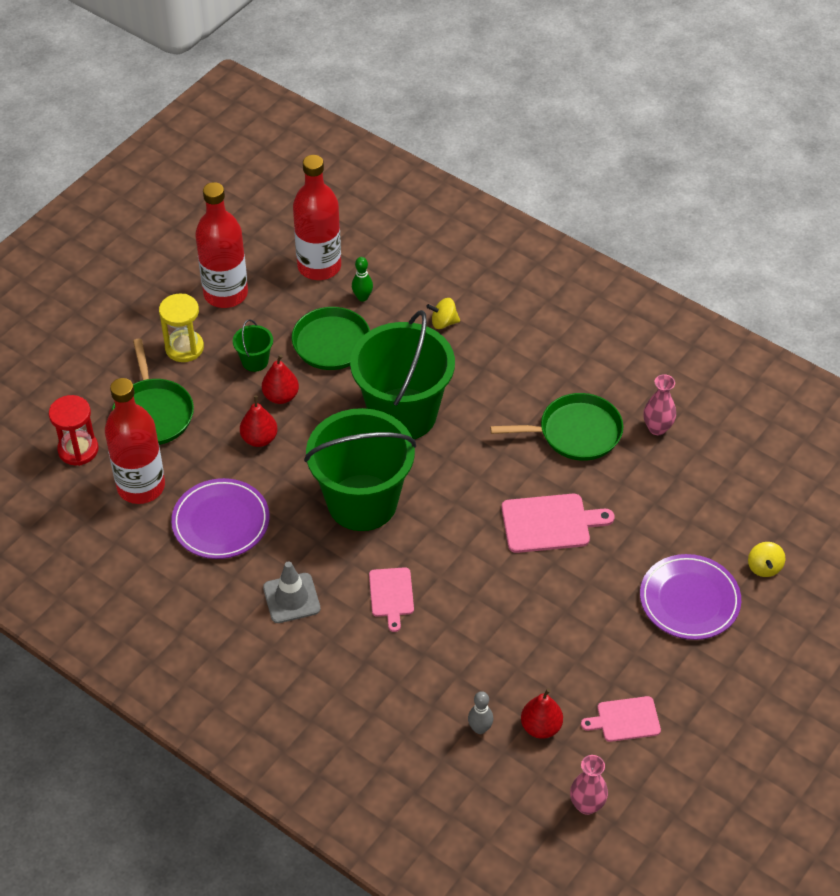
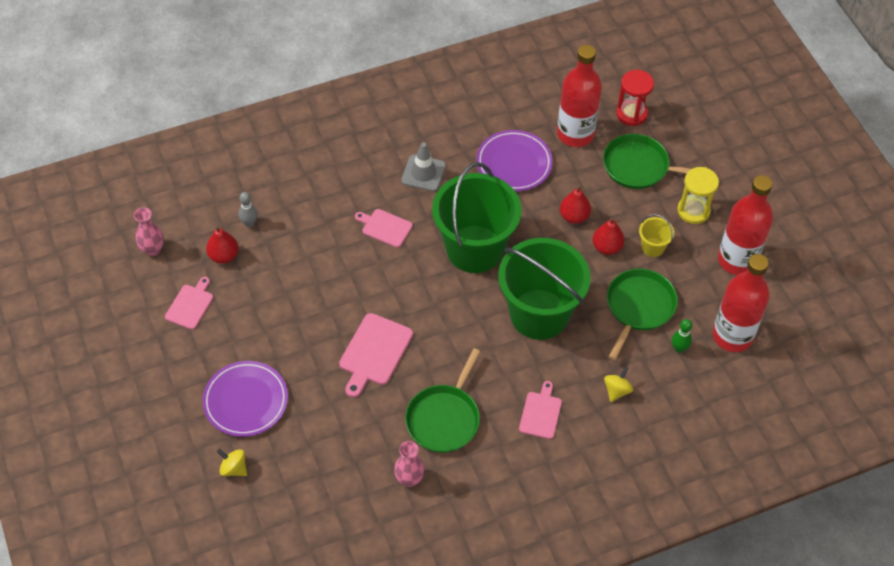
camera: 120 degrees right, 5 degrees up
(255, 361) = (652, 247): green bucket -> yellow bucket
(511, 365) = (540, 413): none -> pink cutting board

